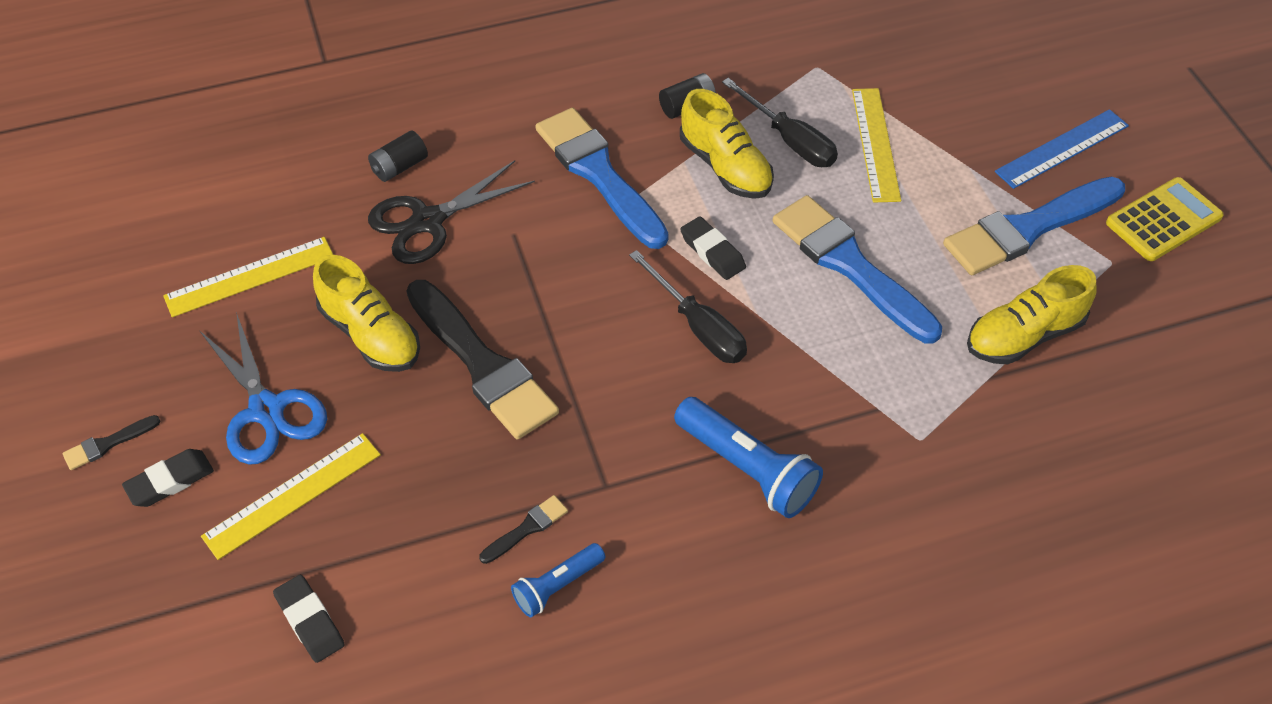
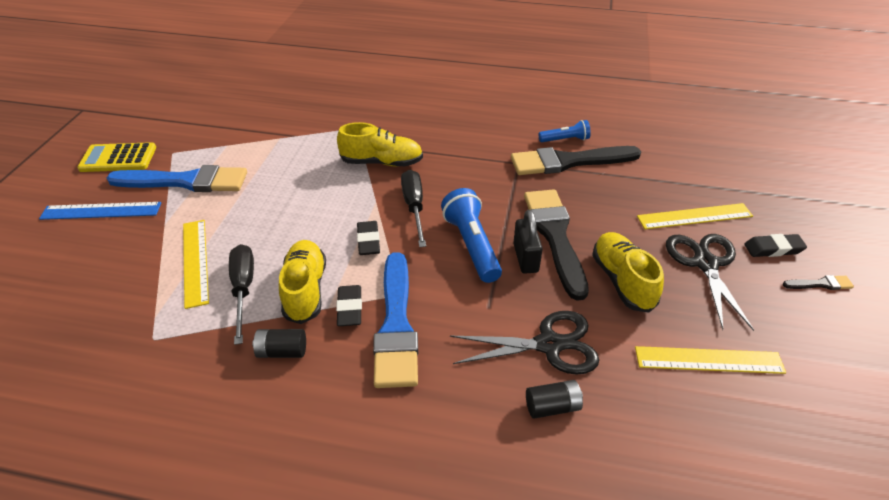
camera: 150 degrees left, 10 degrees down
(267, 410) = (705, 264): blue scissors -> black scissors
(310, 621) = (693, 166): black eraser -> black eraser (349, 308)
(505, 314) = (525, 258): none -> black padlock
(527, 528) = (568, 162): black brush -> black brush, size x2.40
(747, 468) = (444, 146): blue flashlight -> blue flashlight (472, 246)
(850, 265) = (300, 202): blue brush -> none
(875, 144) = (195, 261): yellow ruler -> yellow ruler turned 45 degrees counterclockwise
(1024, 336) = (259, 143): yellow shoe -> yellow shoe (382, 162)

